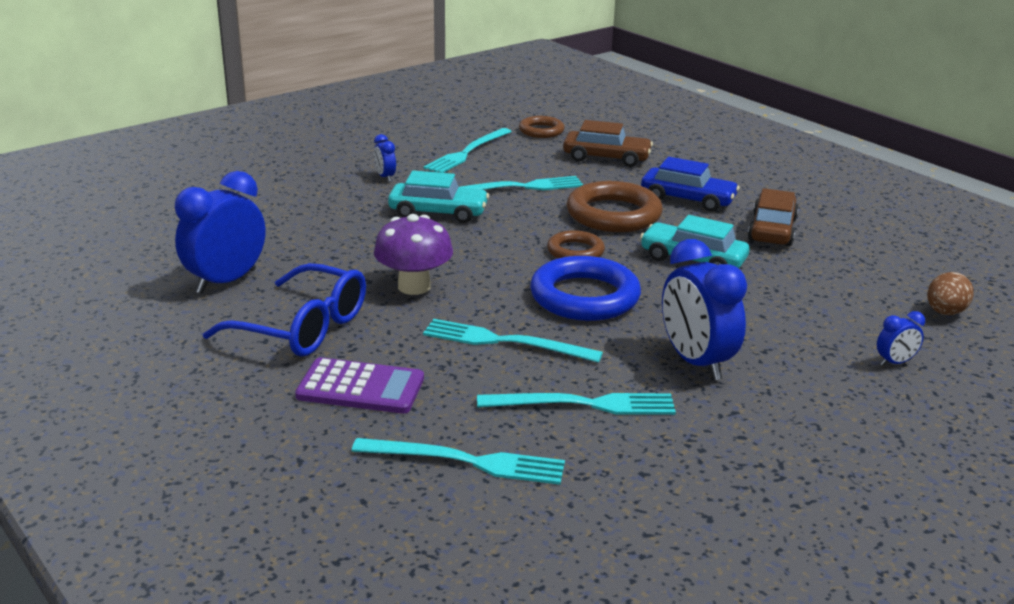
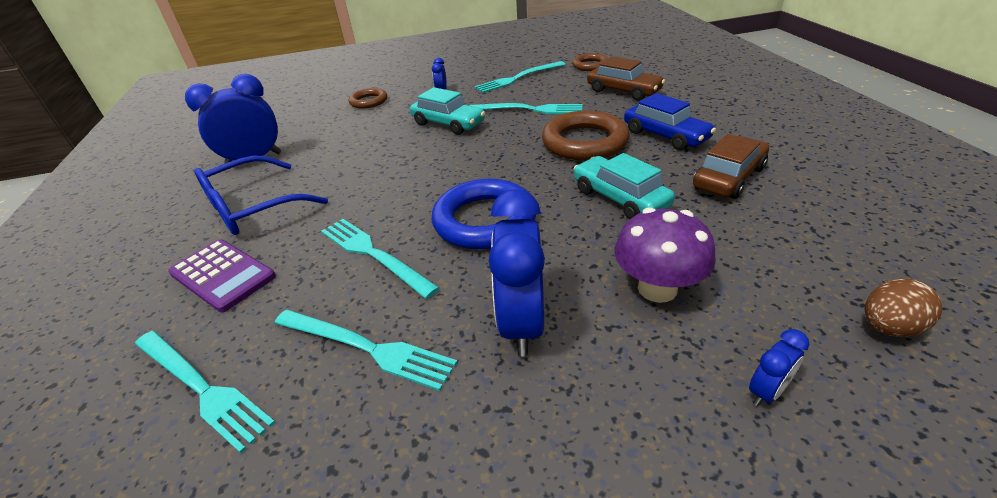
camera: 30 degrees right, 10 degrees up
(303, 328) = (252, 208): blue glasses -> blue glasses turned 90 degrees clockwise
(414, 286) = (364, 185): purple mushroom -> purple mushroom (657, 288)
(575, 251) = (519, 173): brown ring -> brown ring (369, 101)
(895, 363) = (767, 391): blue clock -> blue clock turned 45 degrees counterclockwise

